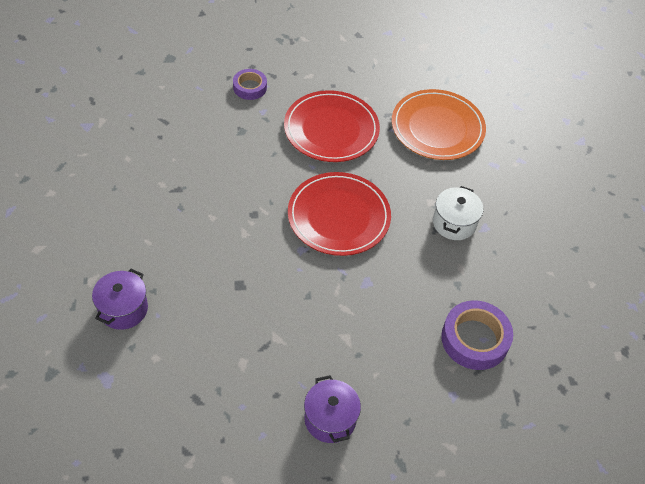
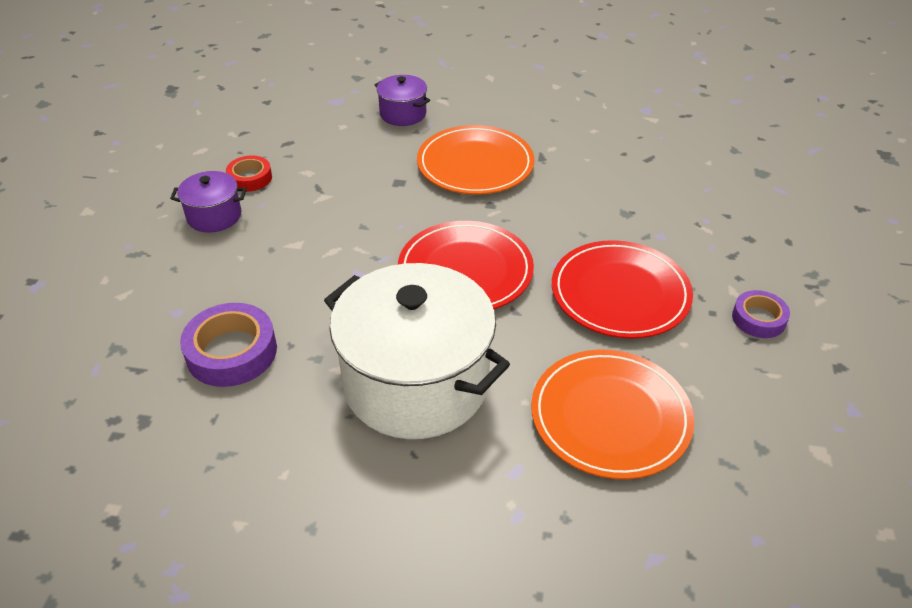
camera: 110 degrees right, 10 degrees down
(199, 234) = (475, 164): none -> orange plate
(250, 87) = (707, 231): purple tape -> purple tape (758, 319)
(265, 411) = (250, 178): none -> red tape
(454, 223) = (416, 383): white pot -> white pot, size x2.18

